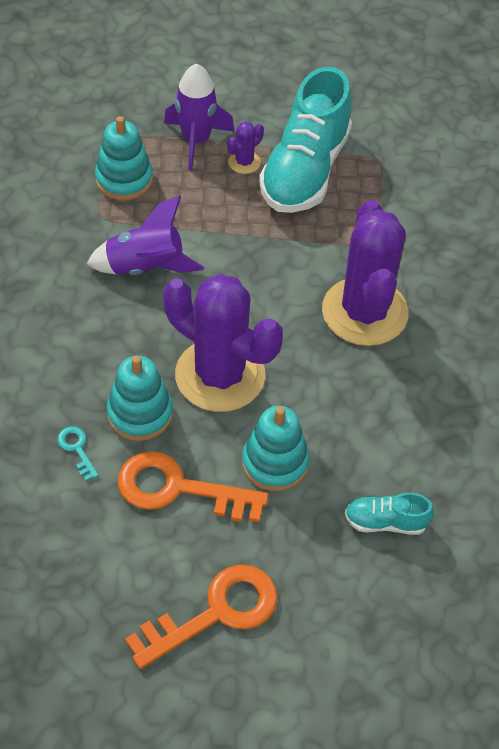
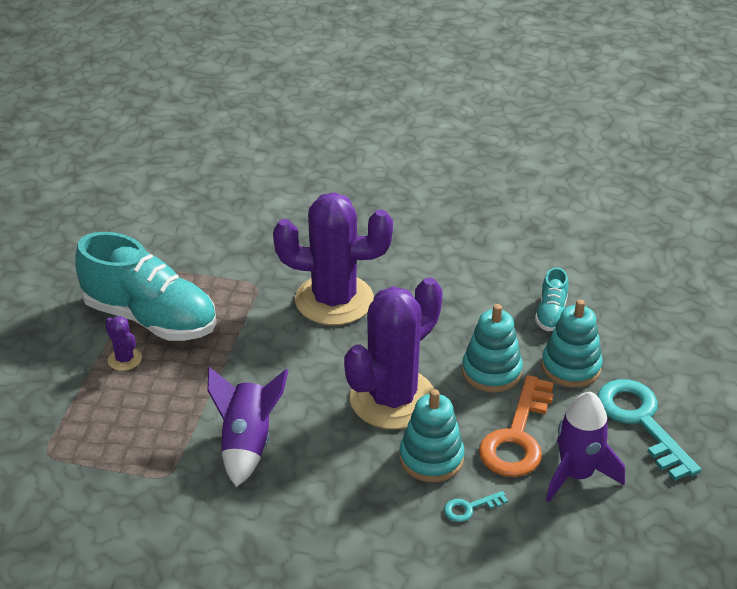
camera: 80 degrees left, 15 degrees down
(124, 179) = (117, 453): turquoise stacking toy -> turquoise stacking toy (571, 367)
(196, 140) = (80, 392): purple rocket -> purple rocket (576, 475)
(216, 612) = (641, 421): orange key -> turquoise key

